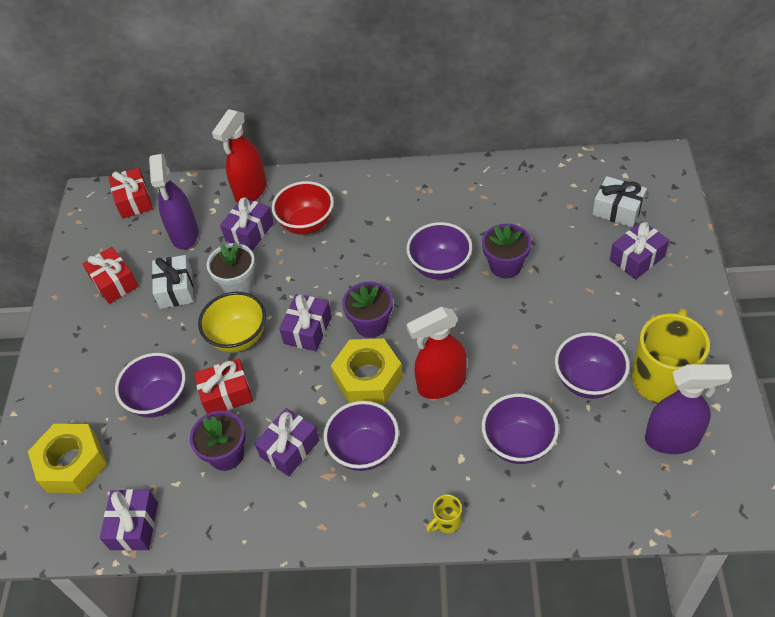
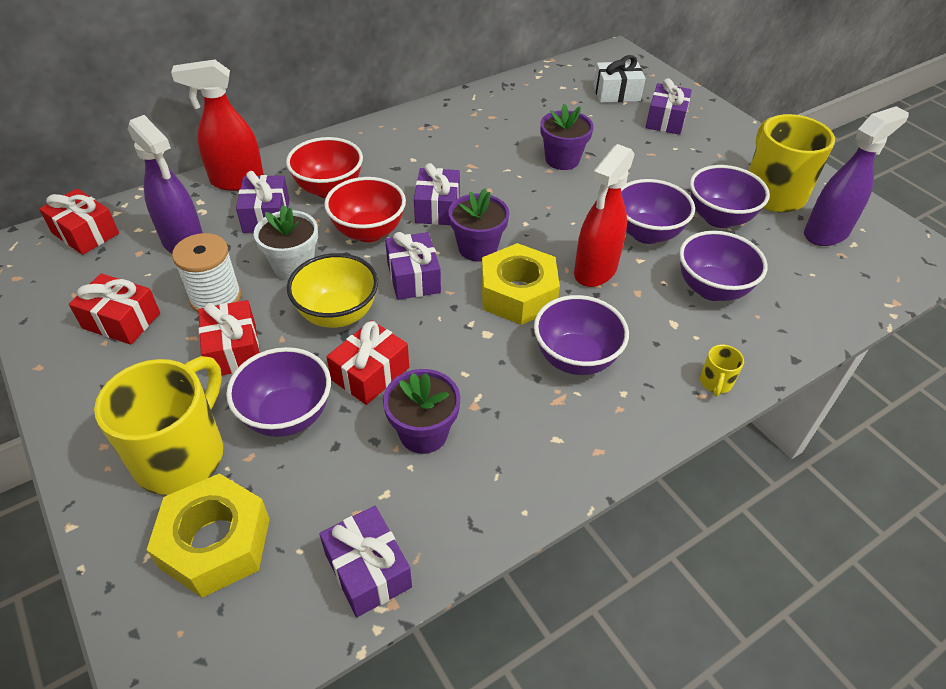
camera: 40 degrees left, 5 degrees down
(90, 397) = (182, 454): none -> yellow mug
(161, 336) = (233, 350): none -> red gift
(176, 289) = (216, 298): white gift -> white spool
(251, 191) = (237, 181): red spray bottle -> red spray bottle turned 90 degrees clockwise
(289, 448) = (493, 393): purple gift -> purple gift (437, 208)
(306, 275) = (368, 232): none -> red bowl
(440, 267) = (502, 180): purple bowl -> purple bowl (646, 233)

